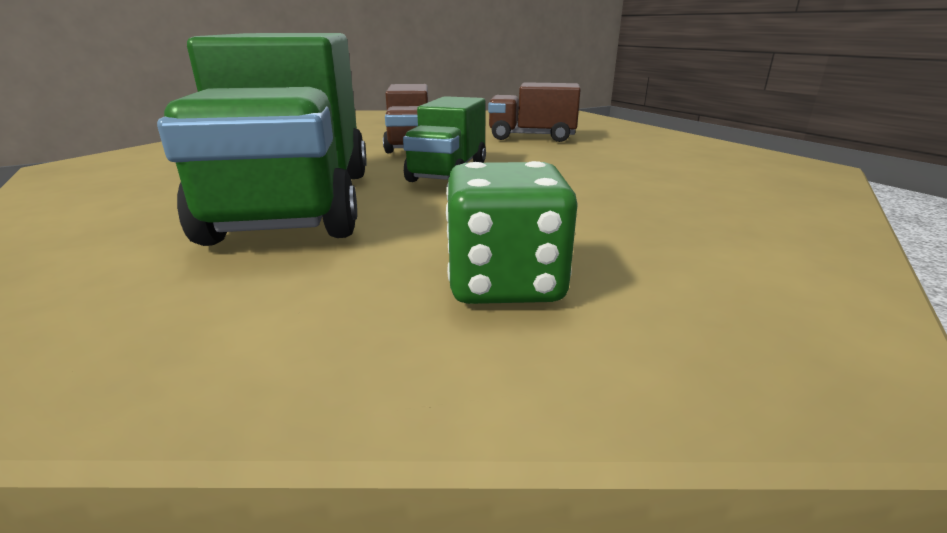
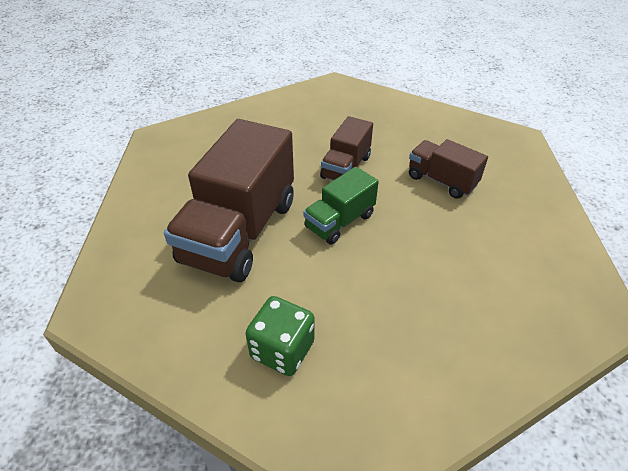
camera: 30 degrees right, 20 degrees up
(297, 203) = (240, 231): green truck -> brown truck

